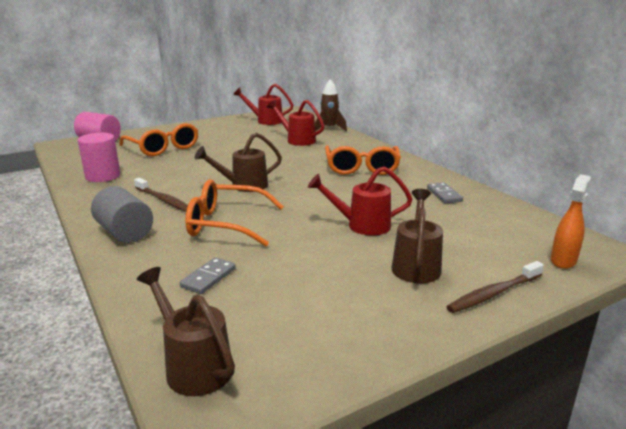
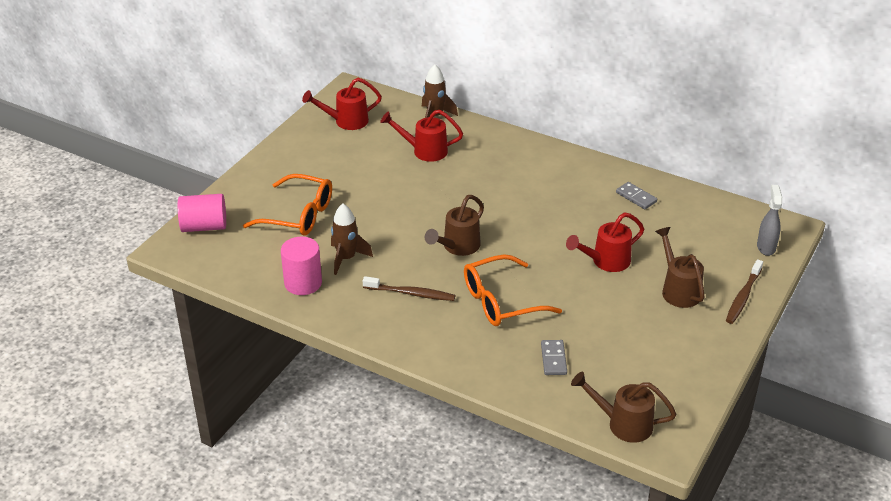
camera: 30 degrees left, 15 degrees up
(125, 232) = (432, 343): grey cylinder -> none
(154, 172) = (346, 258): none -> brown rocket
(361, 167) = (534, 180): orange glasses -> none
(563, 260) = (766, 247): orange spray bottle -> grey spray bottle

